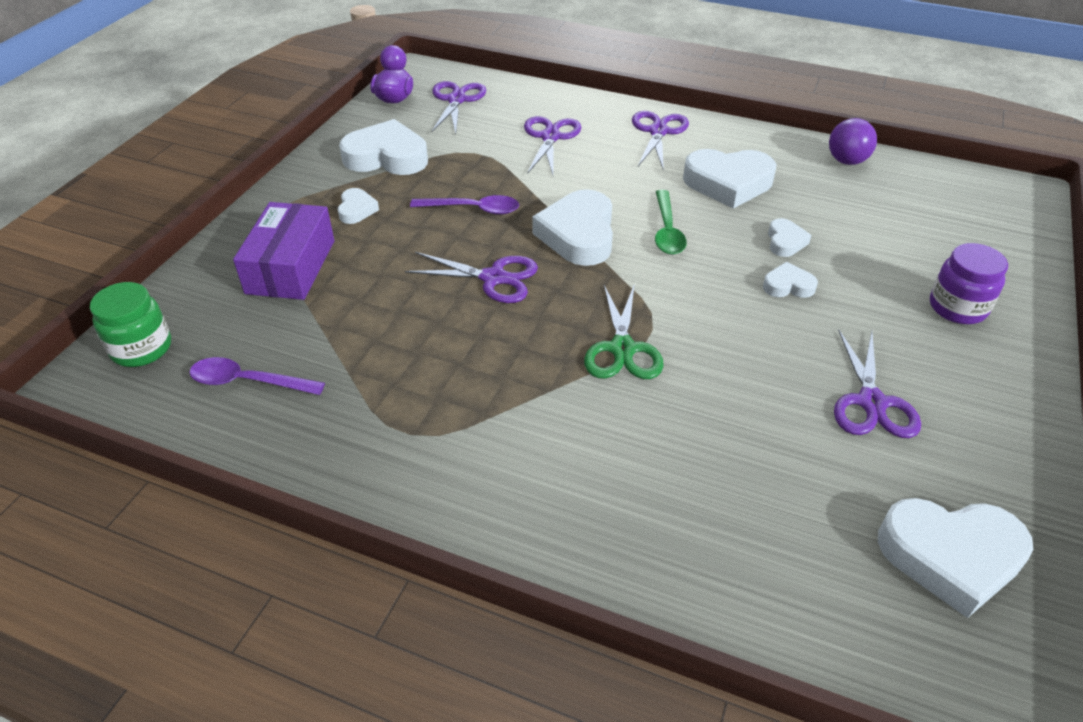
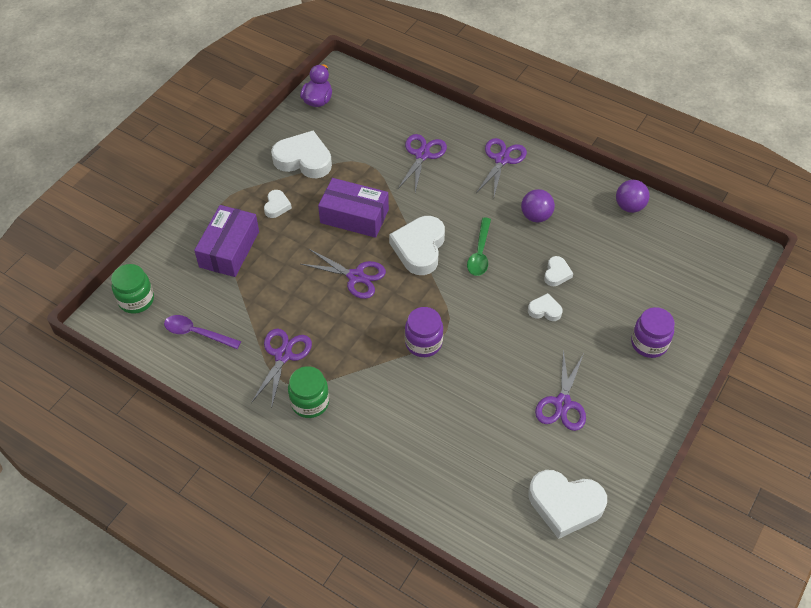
camera: 10 degrees right, 10 degrees up
(456, 100) = (362, 108): purple scissors -> purple scissors (283, 355)
(458, 457) = (310, 402): none -> green jar
(473, 209) = (354, 216): purple spoon -> purple box
(622, 349) = (423, 343): green scissors -> purple jar
(728, 183) = (536, 216): white heart -> purple ball

